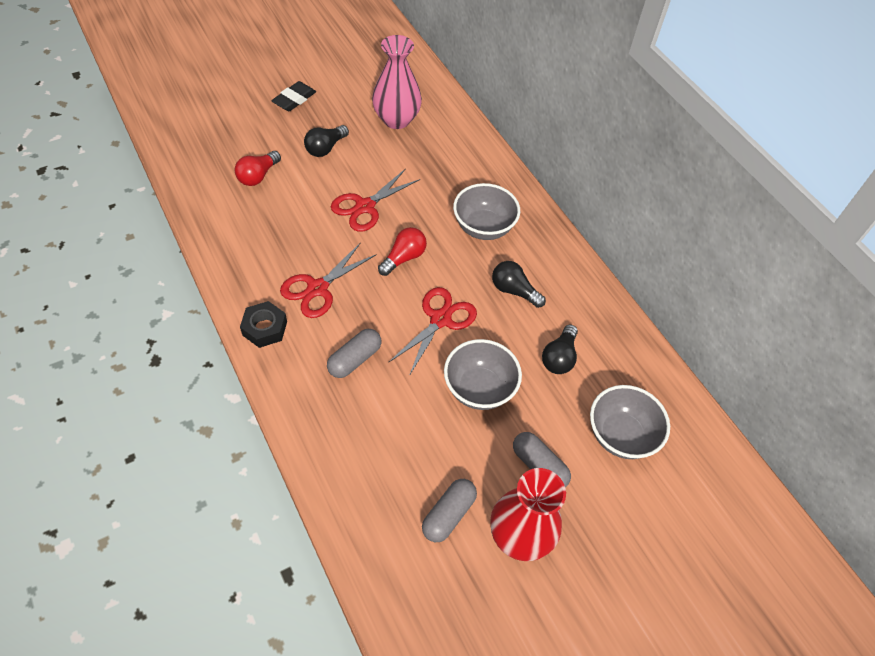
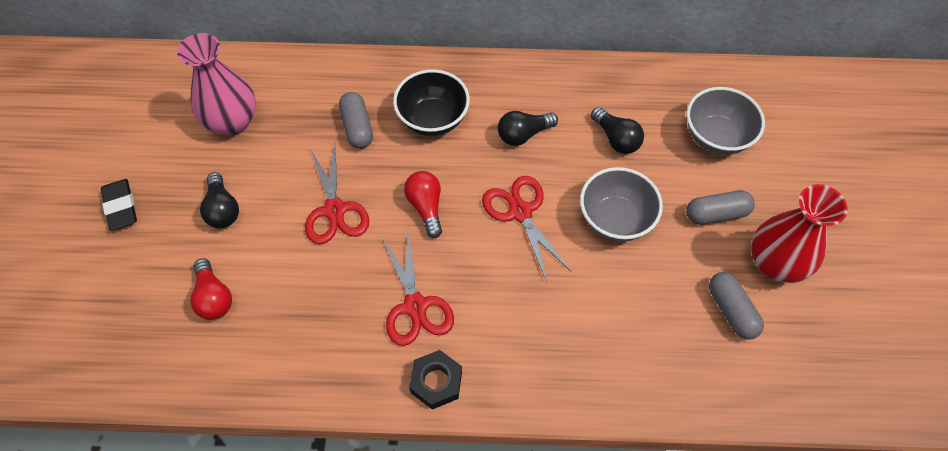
camera: 55 degrees left, 5 degrees up
(354, 359) = (524, 311): grey capsule -> grey capsule (357, 127)
(483, 227) = (433, 119): grey bowl -> black bowl

